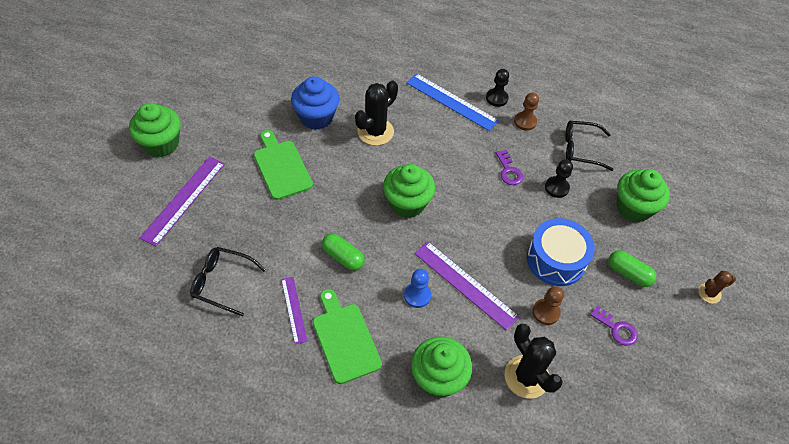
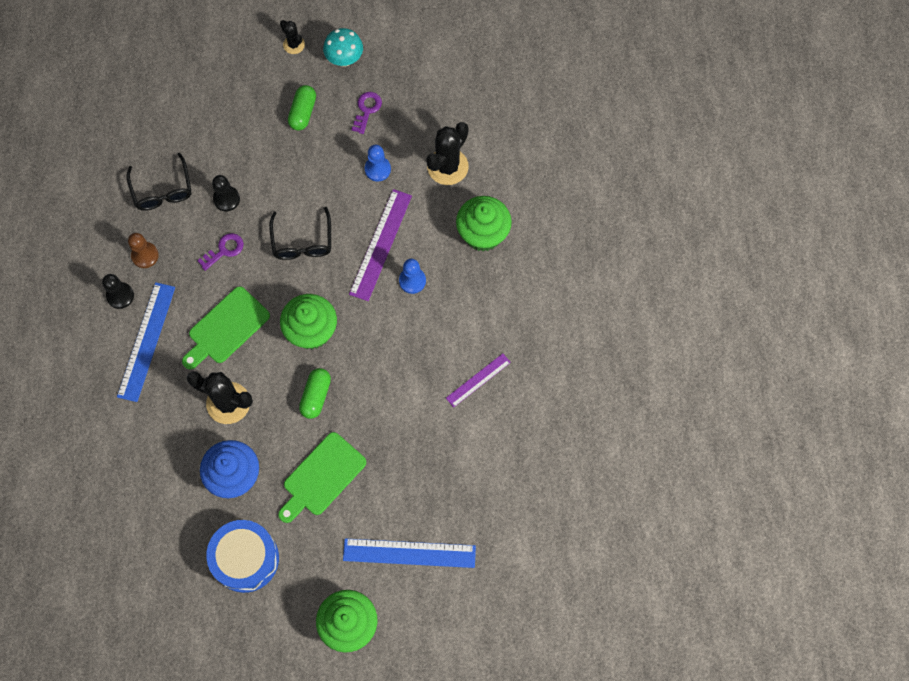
camera: 110 degrees left, 15 degrees up
(183, 199) = (409, 553): purple ruler -> blue ruler
(222, 282) = (483, 459): black glasses -> black glasses (302, 242)
(343, 257) = (402, 363): green capsule -> green capsule (316, 396)
(345, 339) = (485, 323): green cutting board -> green cutting board (226, 328)
(546, 312) = (377, 169): brown pawn -> blue pawn
(556, 260) = (316, 176): blue drum -> blue drum (245, 559)
(633, 208) = (221, 124): green cupcake -> none
(682, 331) = (344, 59): none -> turquoise mushroom
(709, 293) = (294, 44): brown cactus -> black cactus

